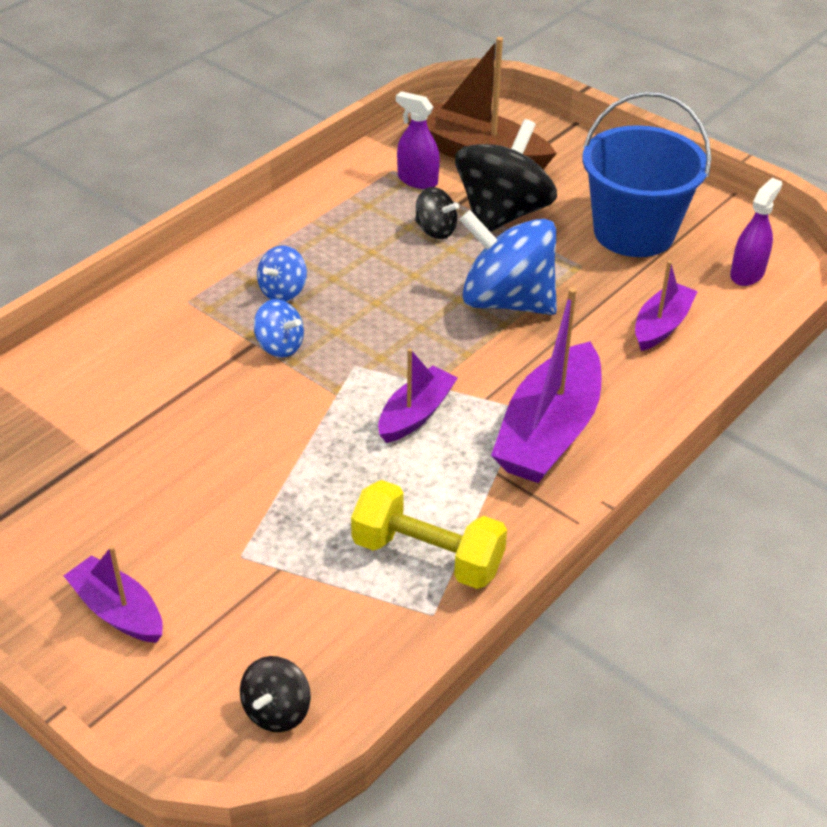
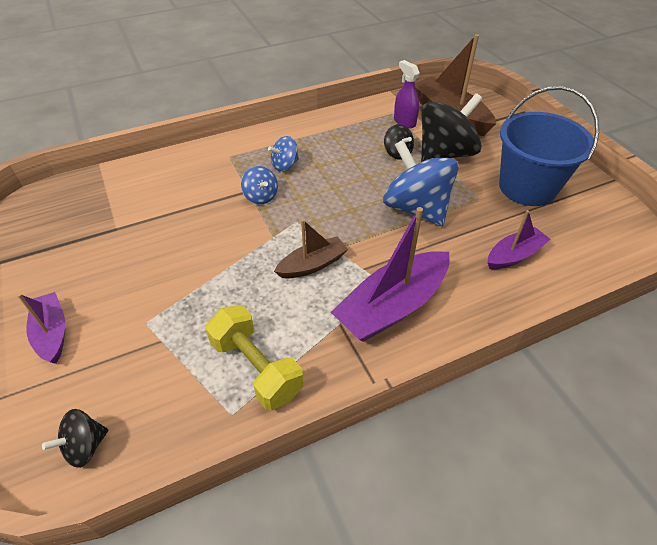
camera: 25 degrees right, 5 degrees up
(416, 414) = (312, 265): purple boat -> brown boat
(747, 274) = (597, 237): purple spray bottle -> none

